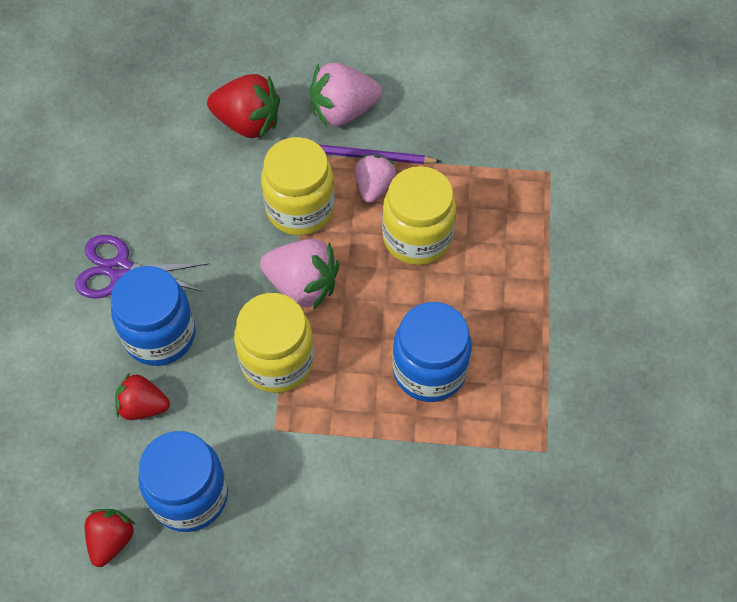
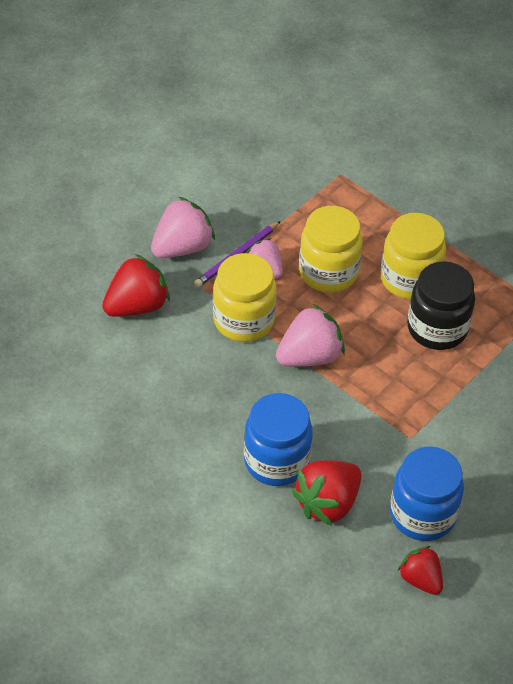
camera: 55 degrees left, 10 degrees down
(119, 269) = (196, 454): purple scissors -> none
(143, 406) = (327, 503): red strawberry -> red strawberry, size x1.57
(277, 361) = (358, 405): yellow jar -> yellow jar (409, 279)
(343, 111) = (182, 247): pink strawberry -> pink strawberry turned 150 degrees counterclockwise
(429, 370) = (437, 328): blue jar -> black jar

